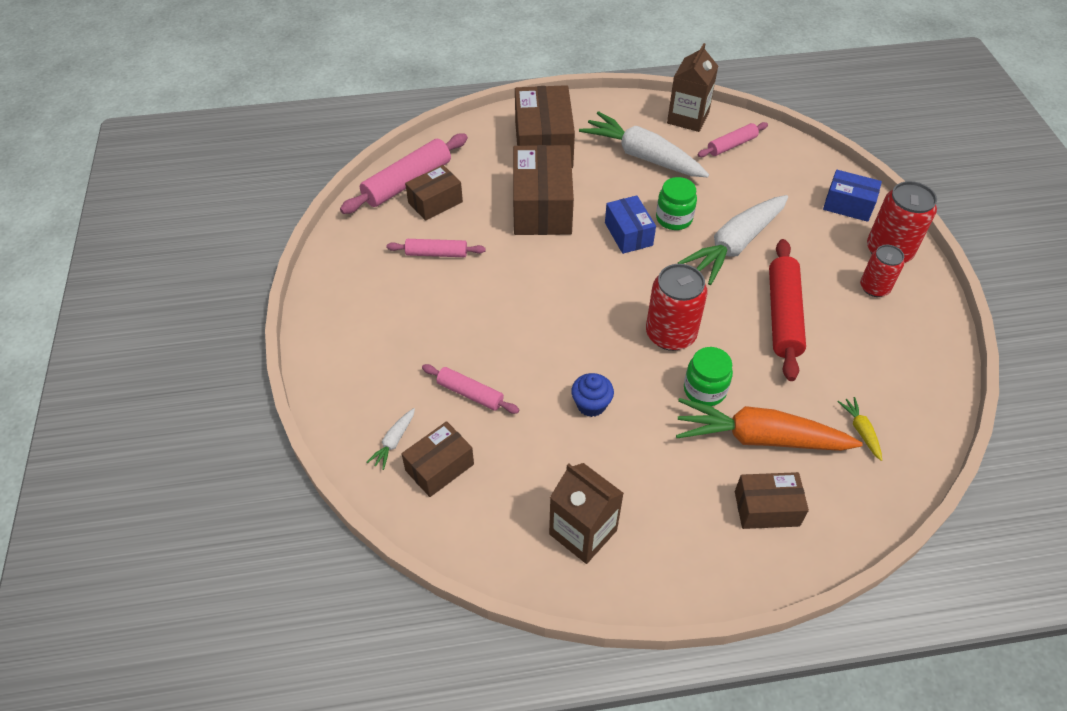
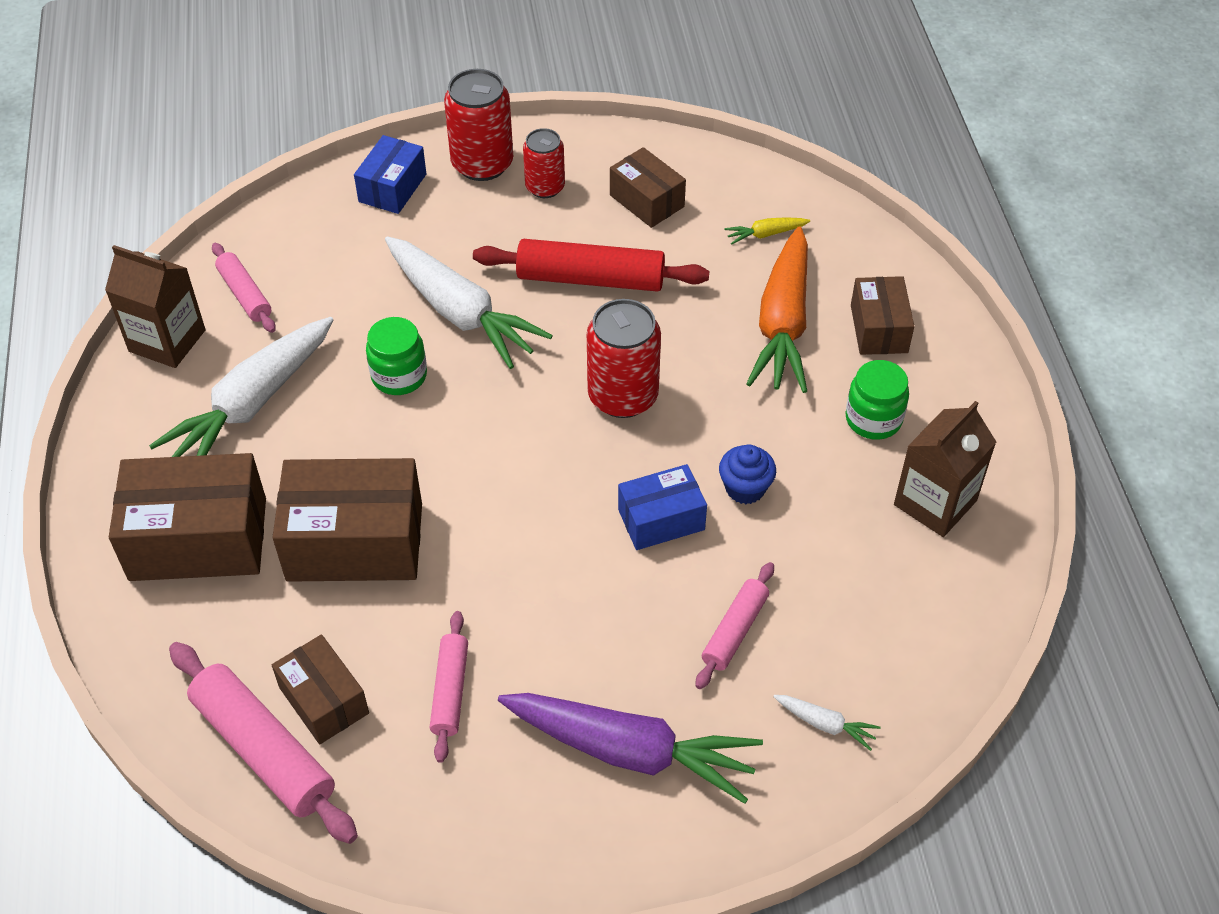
camera: 90 degrees left, 0 degrees up
(387, 337) = (631, 751): none -> purple carrot
(439, 467) = (861, 663): brown box -> brown box (647, 201)
(628, 234) = (427, 432): blue box -> blue box (661, 519)
(704, 390) = (714, 368): green jar -> green jar (873, 419)

